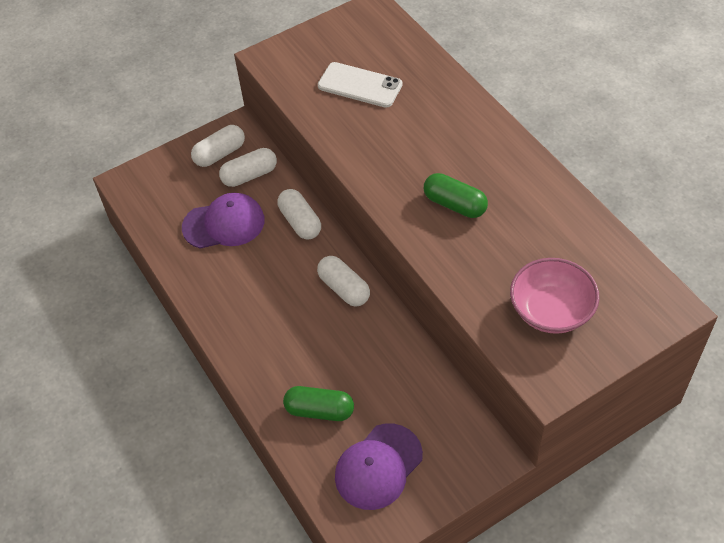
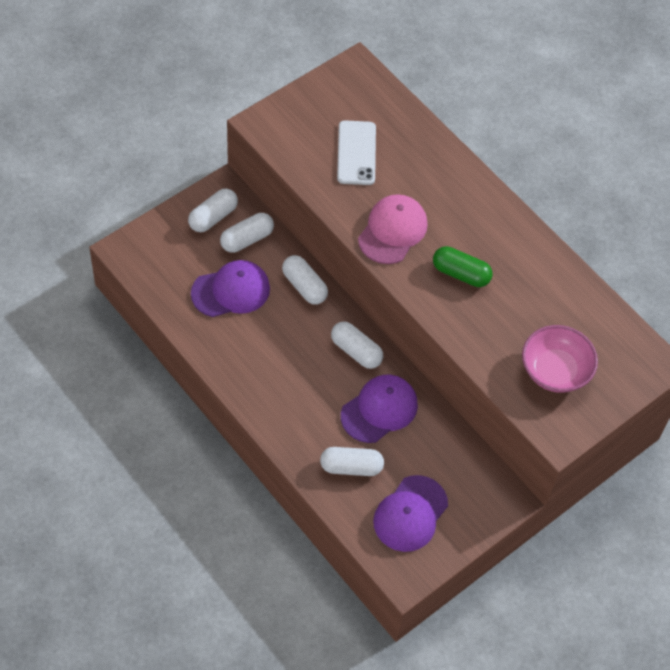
camera: 15 degrees left, 5 degrees up
(319, 410) = (351, 467): green capsule -> white capsule
(360, 85) = (356, 153): white phone -> white phone turned 75 degrees clockwise
(360, 350) = (379, 410): none -> purple cap
(386, 160) = (392, 231): none -> pink cap

